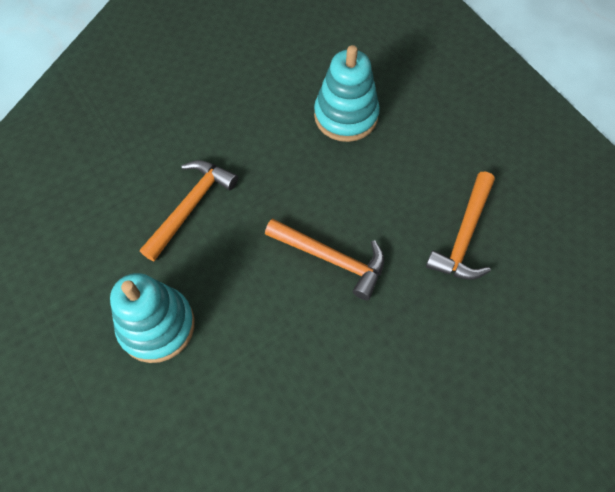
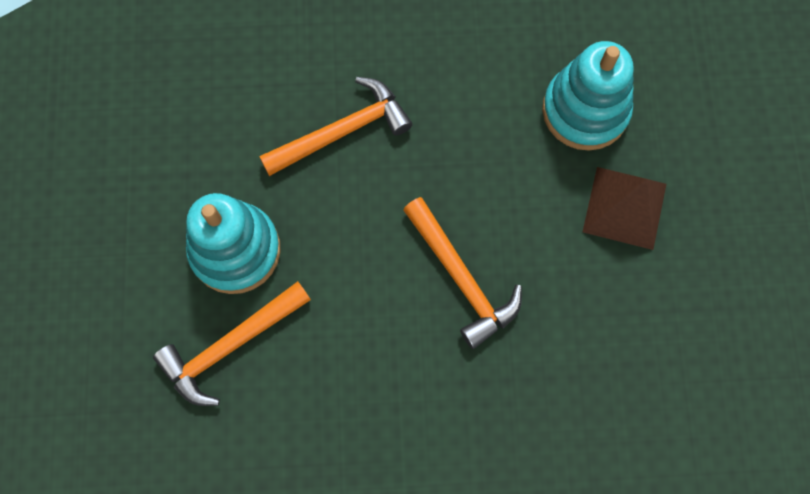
camera: 30 degrees right, 10 degrees up
(408, 160) = (624, 207): none -> brown pyramid
(464, 236) = (630, 336): orange hammer -> orange hammer (230, 346)

